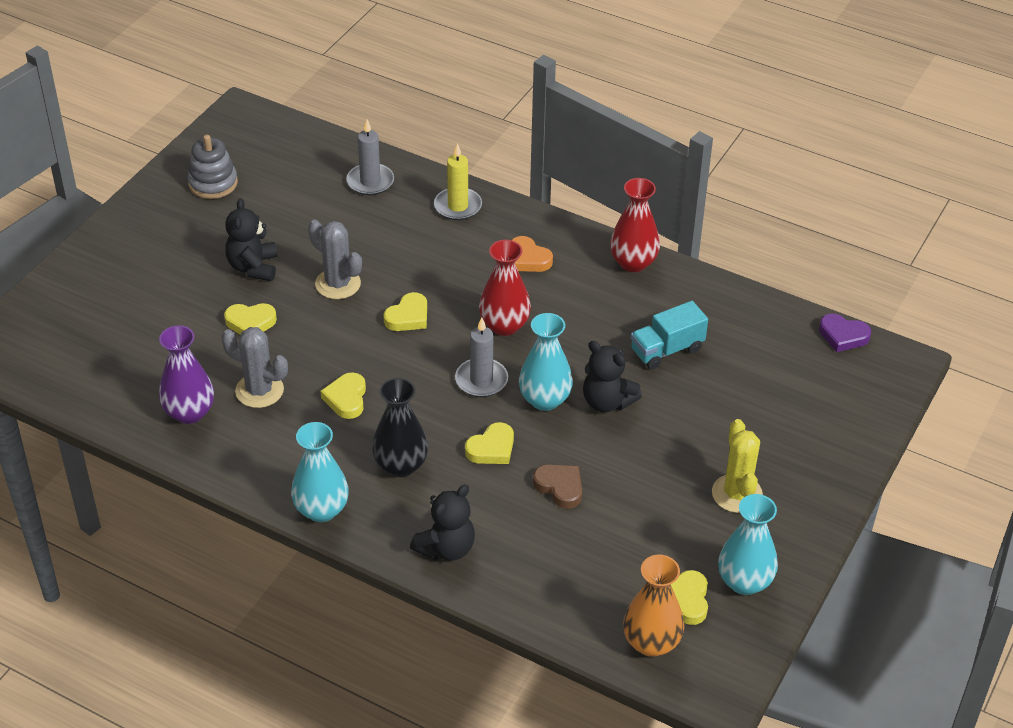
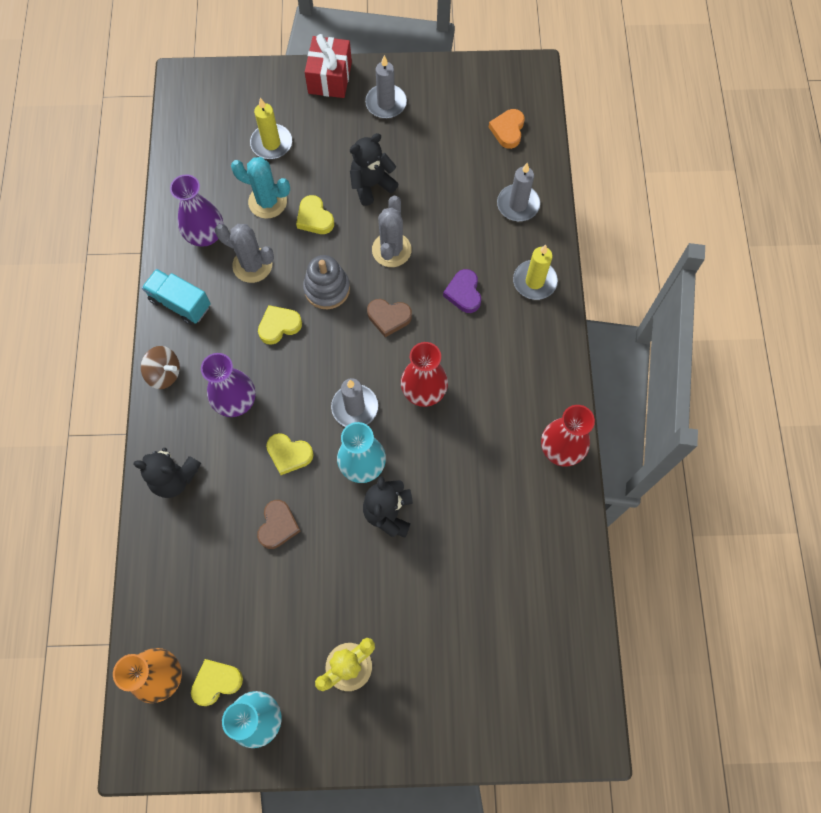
camera: 60 degrees right, 25 degrees up
(100, 244) = (330, 78): none -> red gift
(132, 318) = (271, 143): none -> yellow candle
(172, 218) = (386, 103): none -> grey candle
(197, 349) = (267, 202): none -> turquoise cactus
(213, 183) = (440, 104): grey stacking toy -> grey stacking toy (327, 289)
(259, 390) = (252, 265): grey cactus -> grey cactus turned 60 degrees counterclockwise
(321, 510) = (164, 373): turquoise vase -> brown spinning top
(401, 465) = (235, 401): black vase -> purple vase
(408, 317) = (389, 317): yellow heart -> brown heart
(528, 259) = (510, 366): orange heart -> orange heart (508, 130)
(667, 350) = (476, 529): turquoise truck -> turquoise truck (180, 303)
(843, 336) = (588, 668): purple heart -> purple heart (464, 293)

